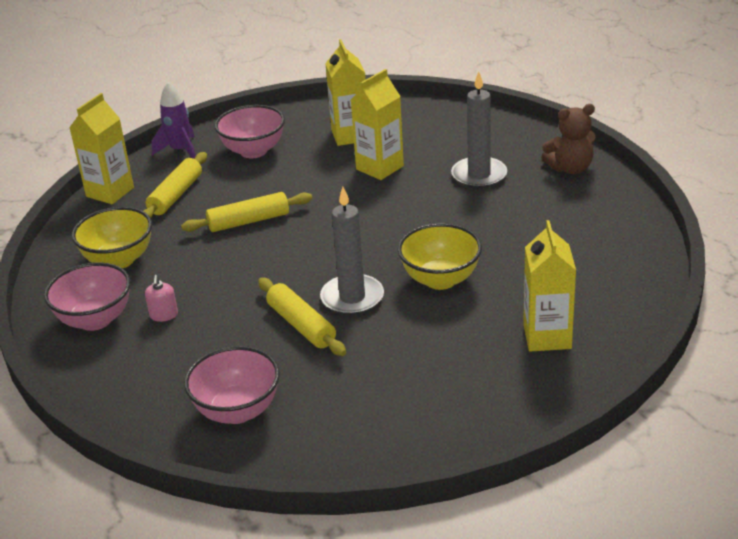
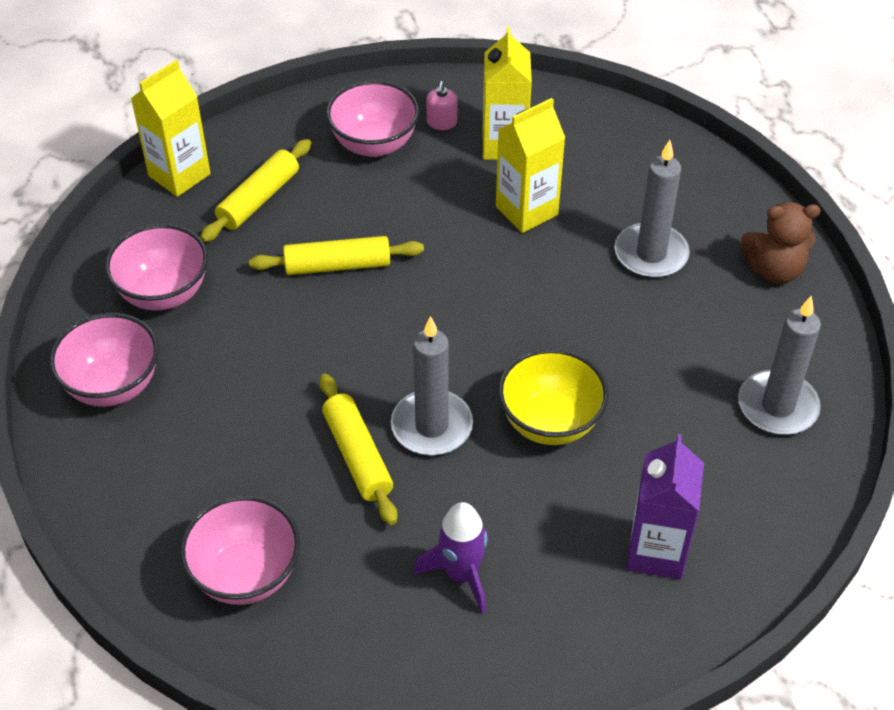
camera: 10 degrees right, 15 degrees up
(119, 260) = (164, 293): yellow bowl -> pink bowl
(164, 315) = (196, 398): pink soap dispenser -> pink soap dispenser (442, 123)
(180, 151) = (283, 122): purple rocket -> purple rocket (461, 575)
(547, 337) = (656, 551): yellow carton -> purple carton
(602, 240) = (777, 406): none -> grey candle

